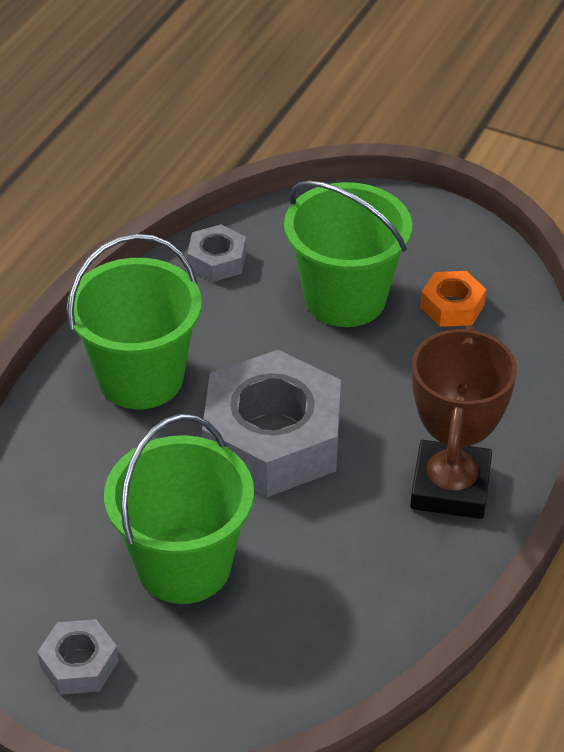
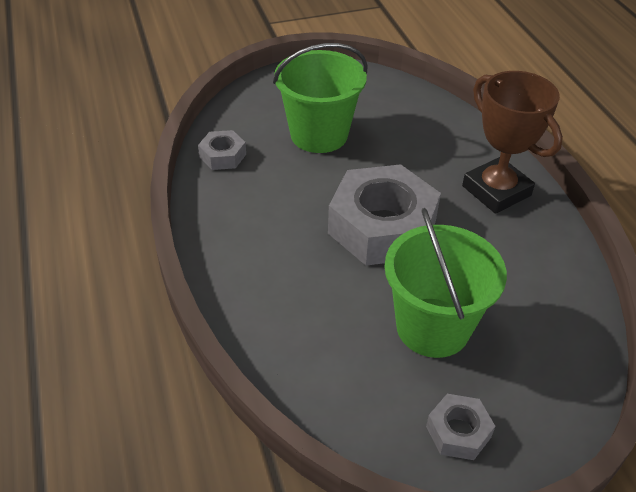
camera: 45 degrees left, 0 degrees up
(141, 378) = (265, 244): green bucket -> none
(452, 306) = (375, 108): orange nut -> none

